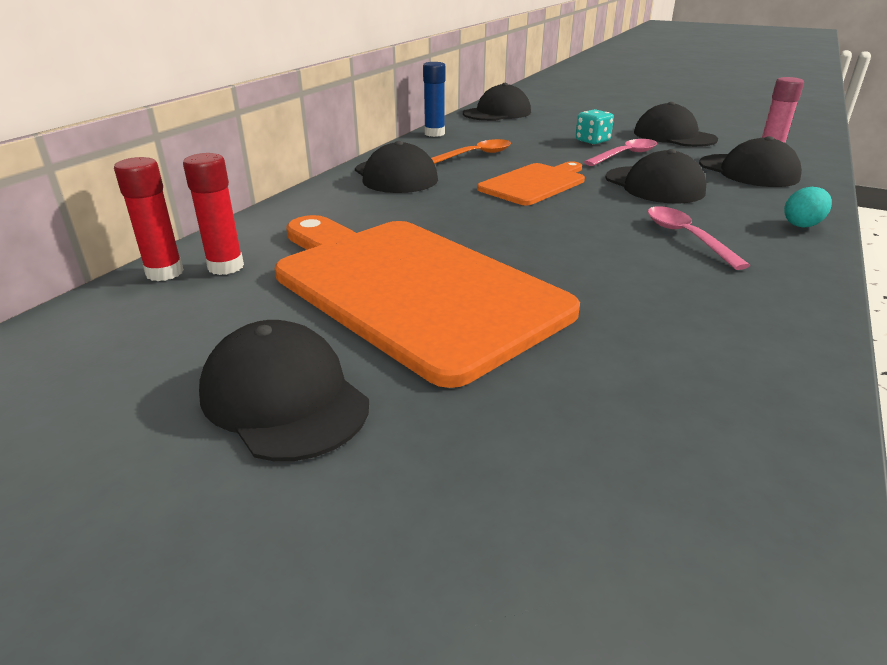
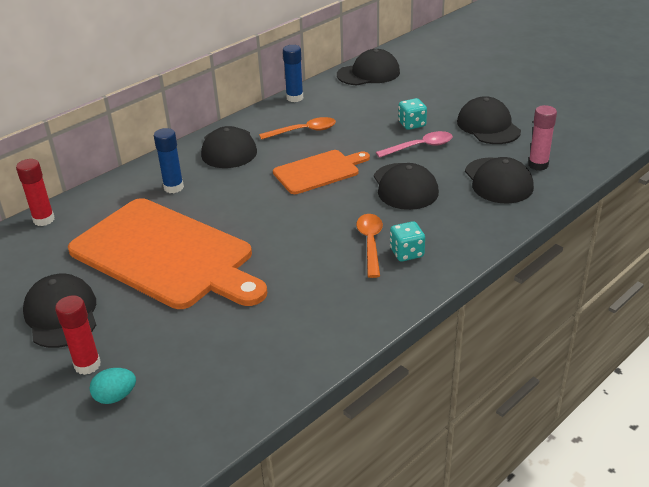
camera: 20 degrees right, 5 degrees up
(226, 267) = (77, 220): red glue stick -> red glue stick (87, 365)
(353, 216) = (173, 187): none -> blue glue stick
(410, 287) = (166, 255): orange cutting board -> orange cutting board turned 150 degrees clockwise
(686, 237) = (370, 243): pink spoon -> orange spoon
(744, 240) = (406, 253): none -> turquoise dice
(802, 224) = (467, 245): turquoise egg -> turquoise egg (115, 397)

